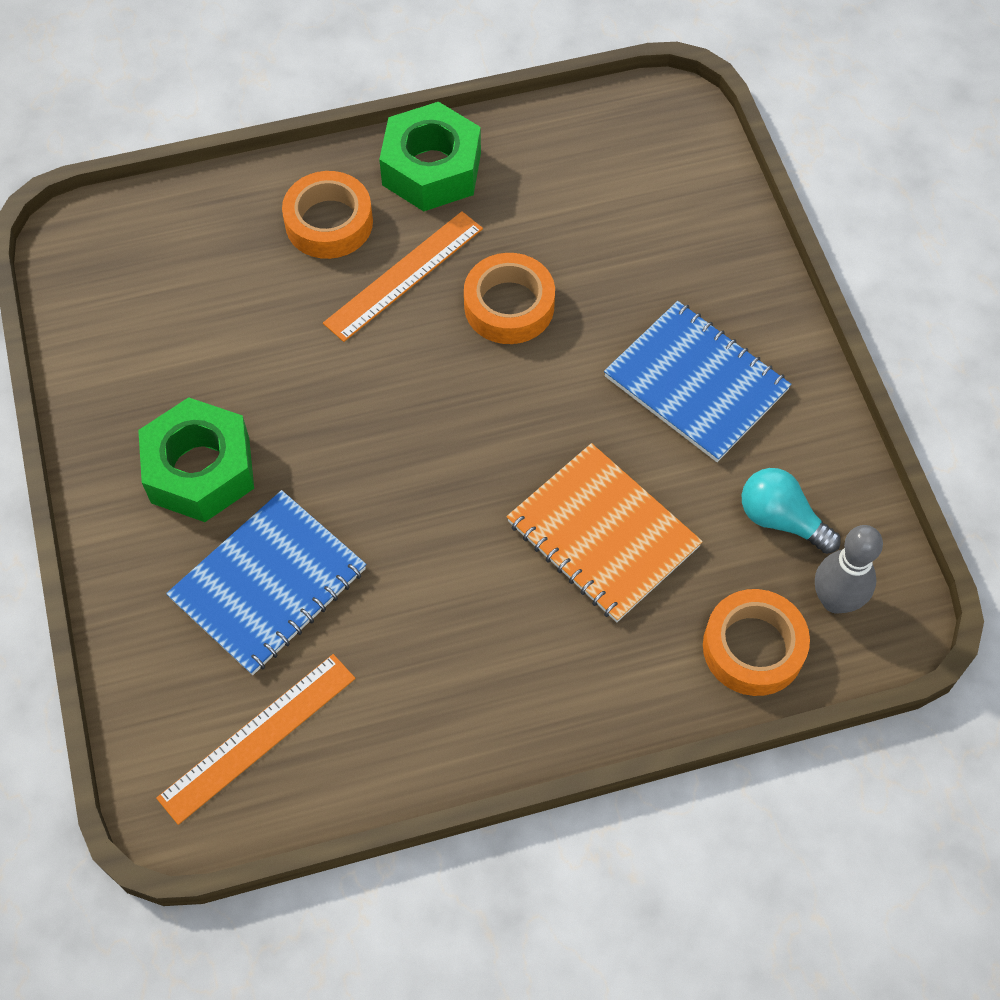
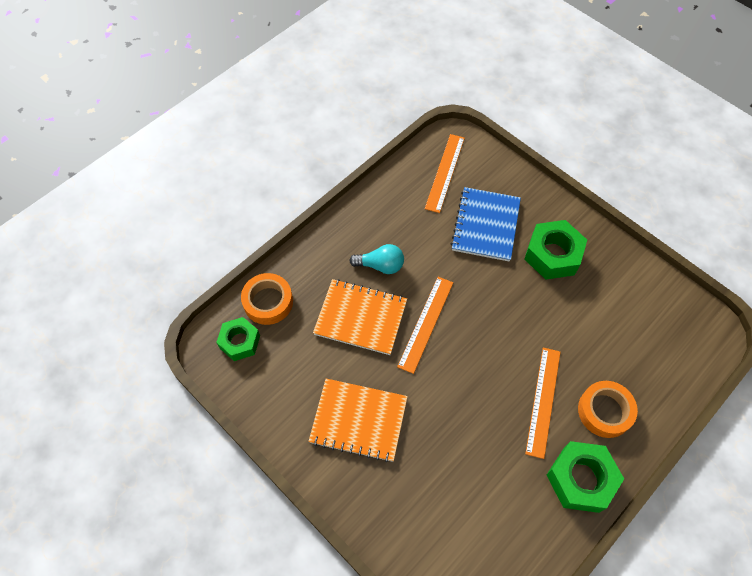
camera: 150 degrees right, 0 degrees up
(499, 469) = (426, 323): none -> orange ruler
(509, 306) = (479, 413): orange tape -> none
(696, 383) = (358, 420): blue notebook -> orange notebook
(781, 519) = (282, 368): turquoise light bulb -> turquoise light bulb (380, 265)
(835, 600) = (240, 342): grey bowling pin -> green nut

